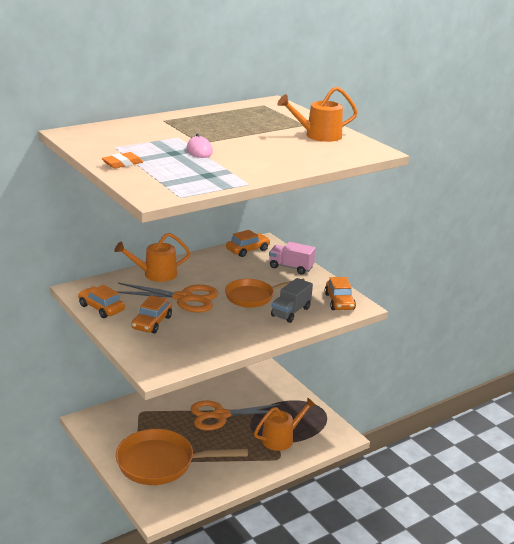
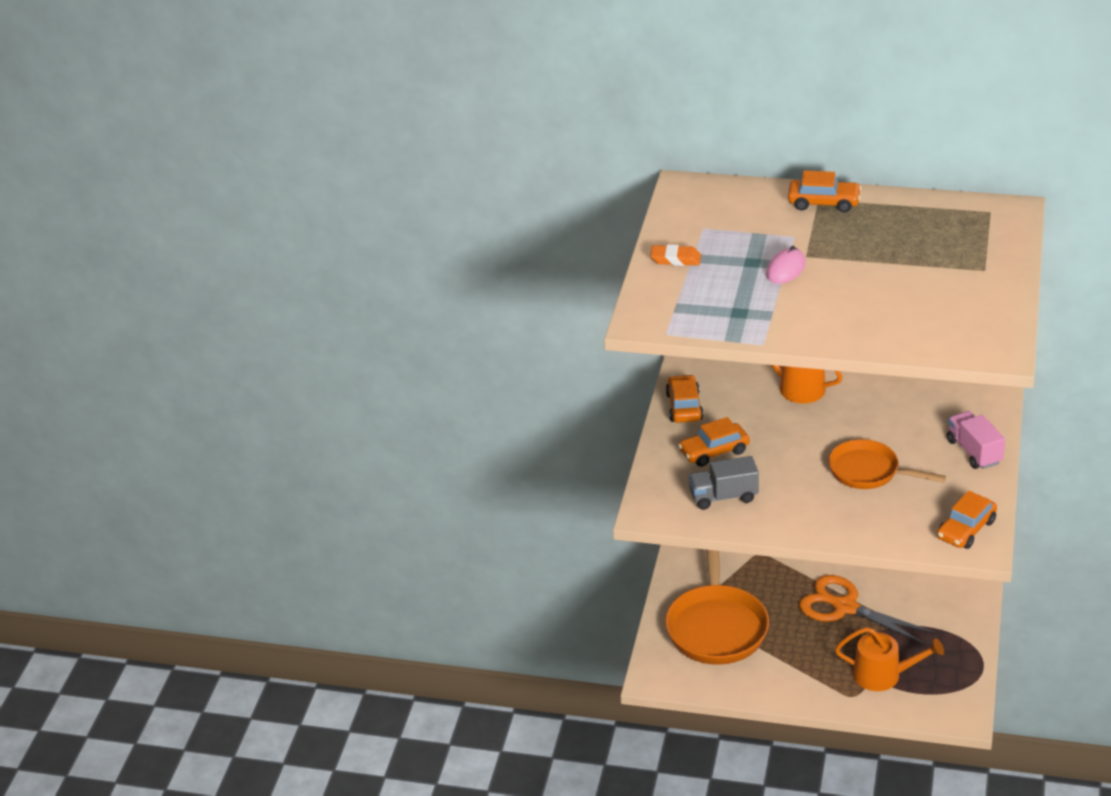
camera: 50 degrees right, 10 degrees up
(161, 463) = (716, 626): orange pan -> orange pan turned 135 degrees counterclockwise
(183, 298) = (786, 436): orange scissors -> none
(247, 250) = (954, 400): orange car -> orange car (824, 203)
(291, 312) = (886, 514): grey truck -> grey truck (723, 497)
(318, 135) = (970, 297): orange watering can -> none

